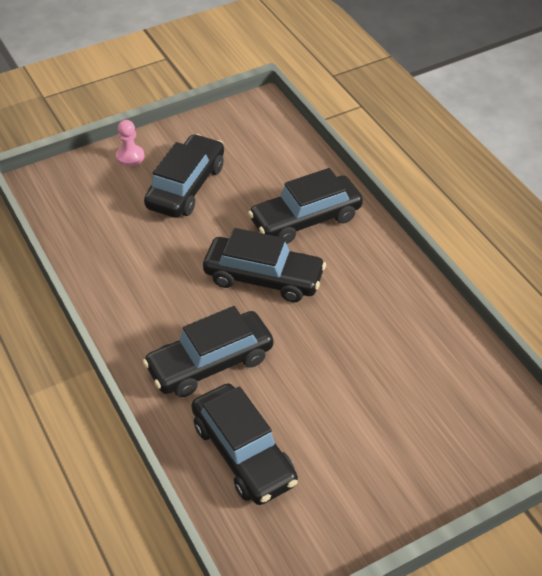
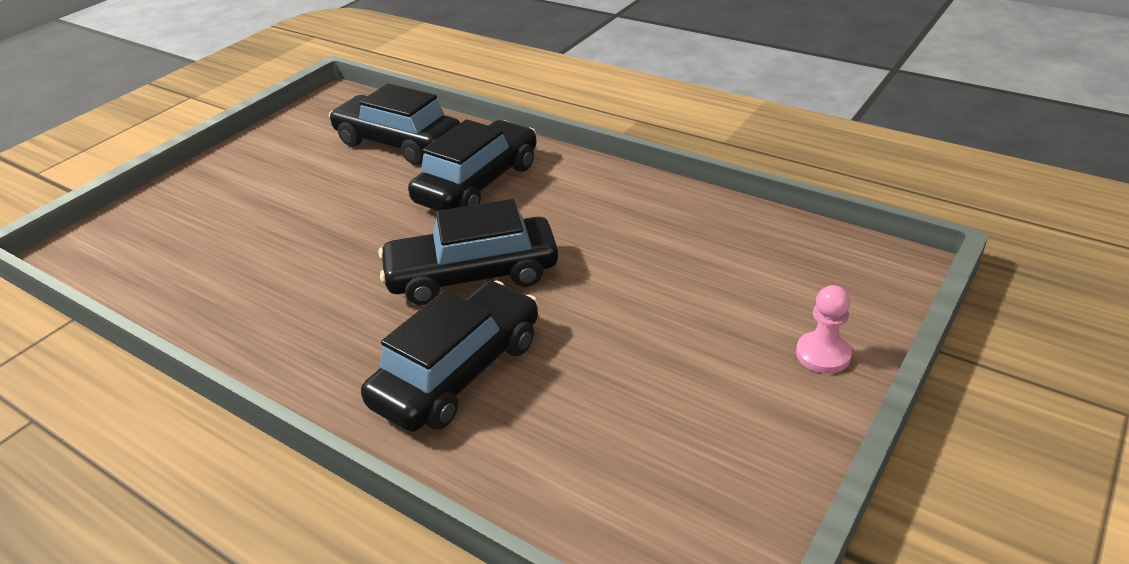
camera: 155 degrees right, 10 degrees down
(186, 186) = (684, 345): black car -> none

